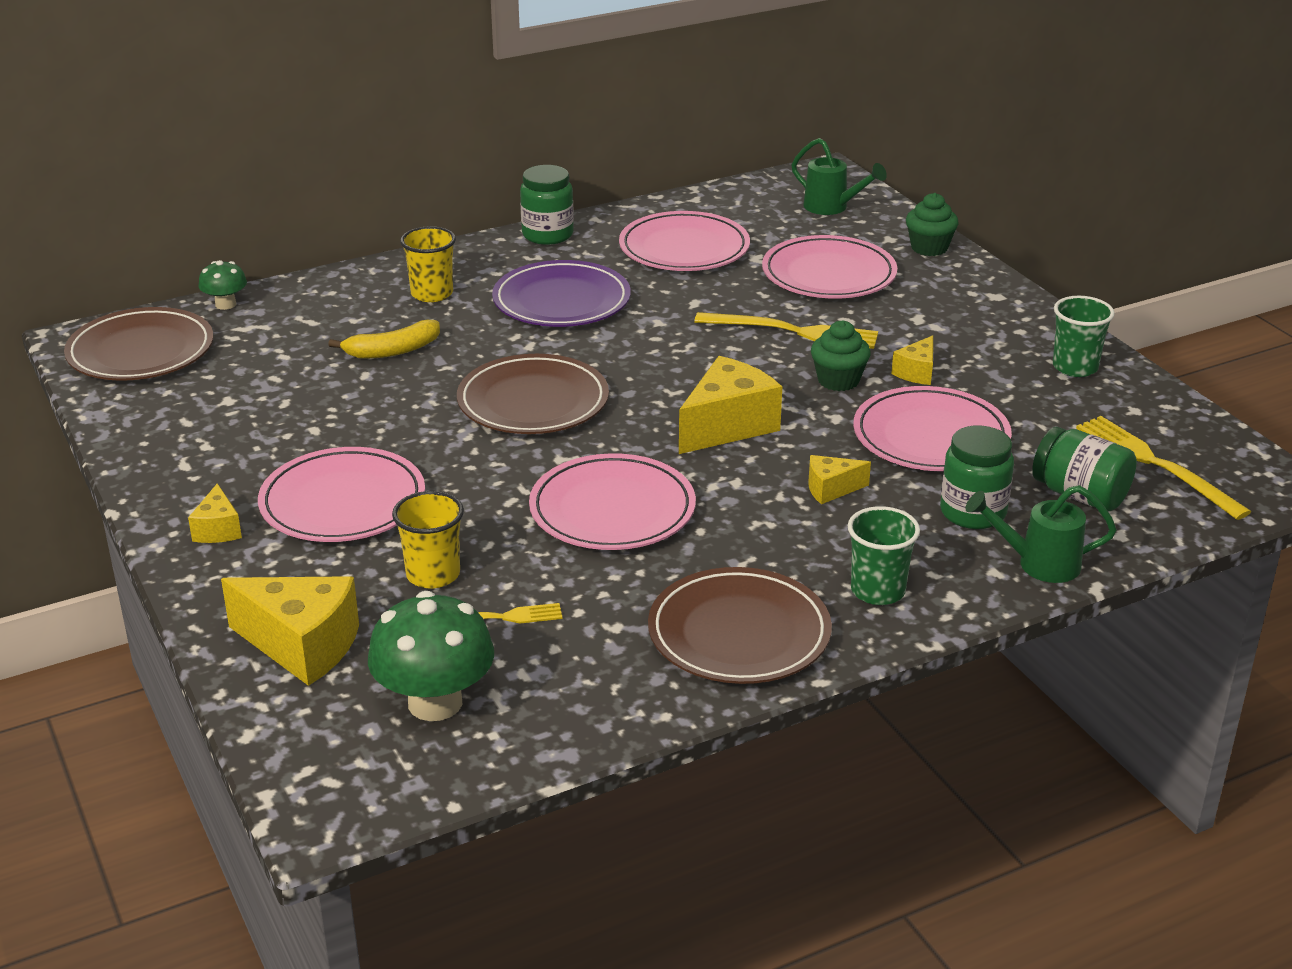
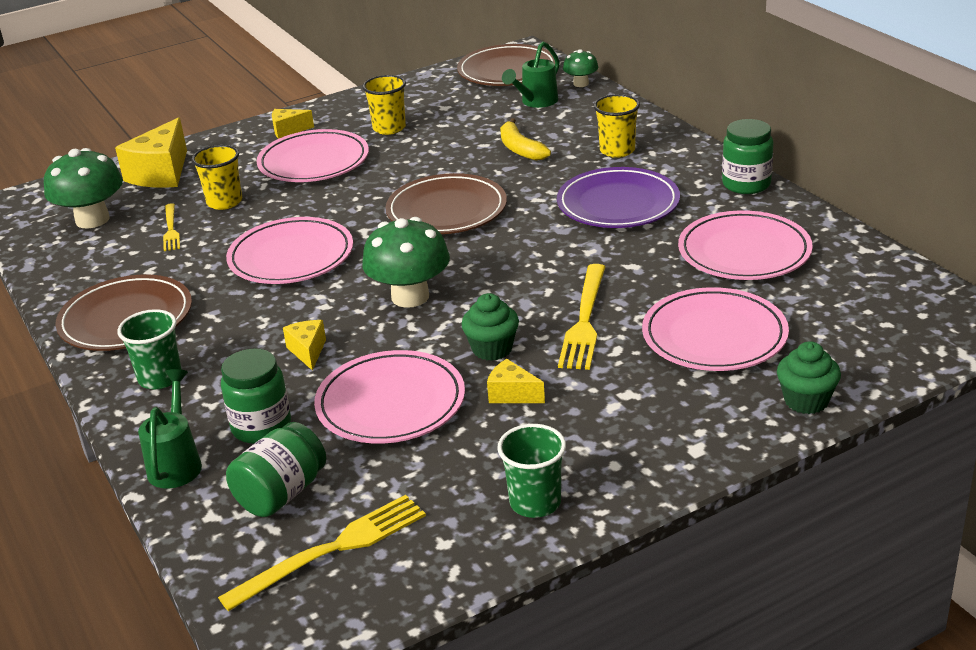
camera: 90 degrees right, 0 degrees up
(269, 443) = (389, 128): none -> yellow cup
(728, 426) = (410, 297): yellow cheese -> green mushroom
(832, 208) = (885, 332): green watering can -> green watering can (535, 102)

